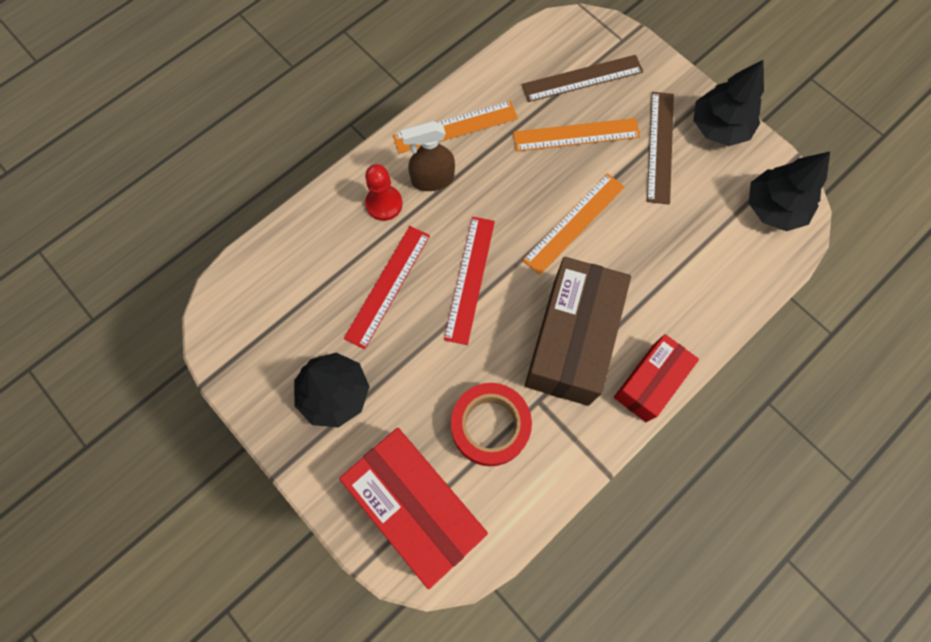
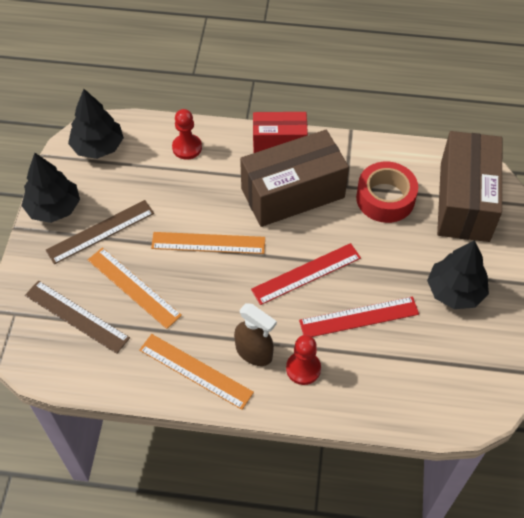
camera: 130 degrees left, 15 degrees down
(417, 507) = (464, 201): red box -> brown box
(711, 286) = (187, 147): none -> red pawn

